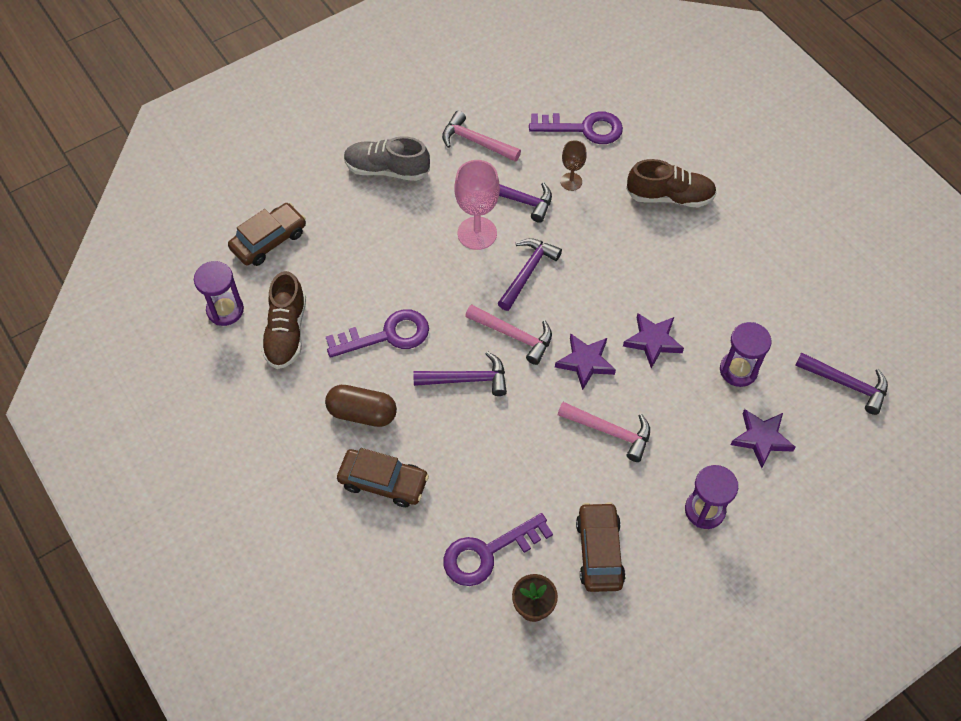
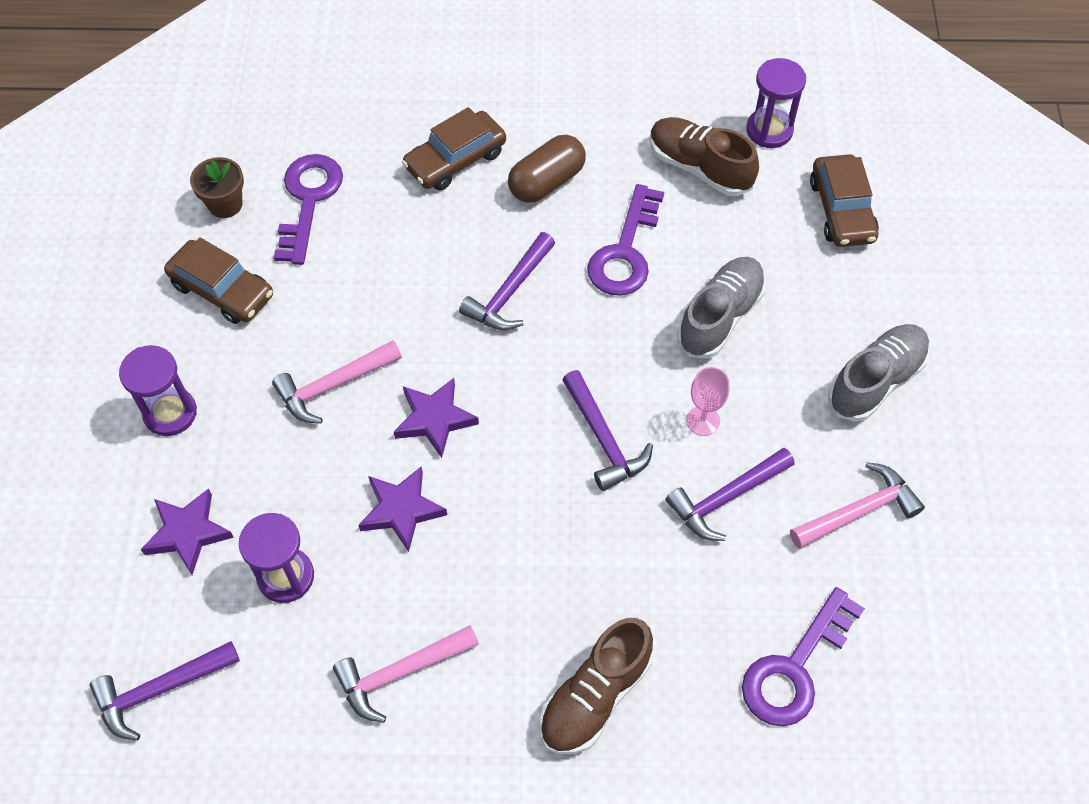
camera: 125 degrees right, 0 degrees up
(399, 261) = (720, 317): none -> grey shoe
(477, 233) = (703, 420): pink goblet -> pink goblet, size x0.57
(514, 335) = (527, 370): pink hammer -> pink hammer (400, 673)
(571, 181) = (710, 584): brown goblet -> none

